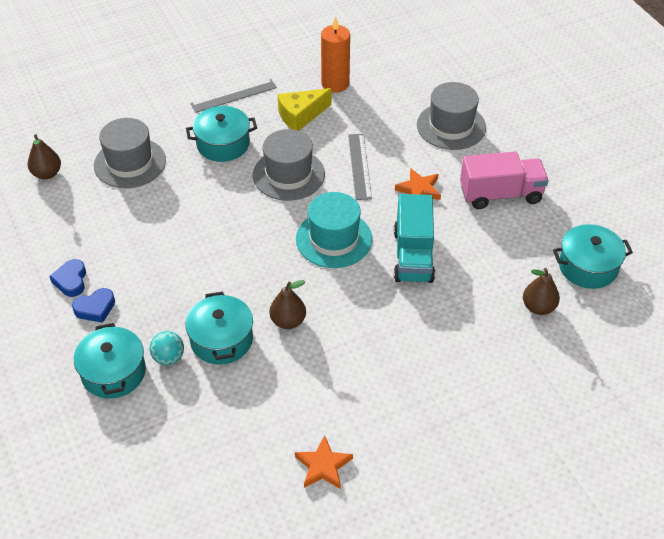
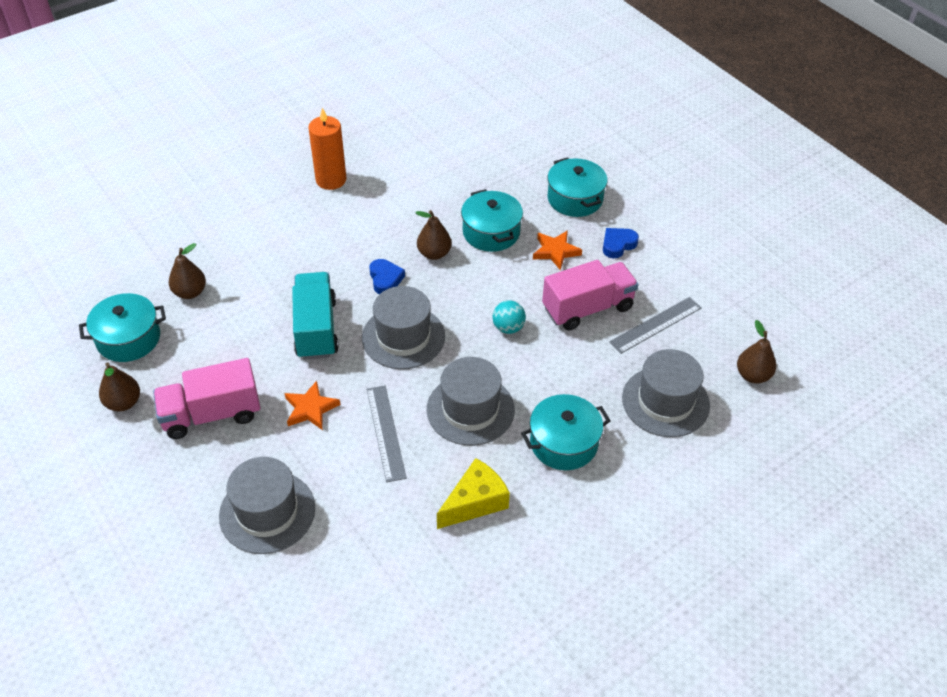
camera: 170 degrees right, 0 degrees up
(71, 281) = (655, 265): blue heart -> blue heart (385, 279)
(157, 246) = (587, 308): none -> pink truck
(168, 357) = (533, 214): turquoise ball -> turquoise ball (508, 328)
(234, 96) = (577, 526): grey ruler -> grey ruler (655, 325)
(323, 466) = (383, 158): orange star -> orange star (555, 251)
(334, 239) = (403, 337): turquoise hat -> grey hat
(335, 84) = (437, 569): orange candle -> orange candle (331, 180)
(577, 211) = (123, 403): none -> brown pear

